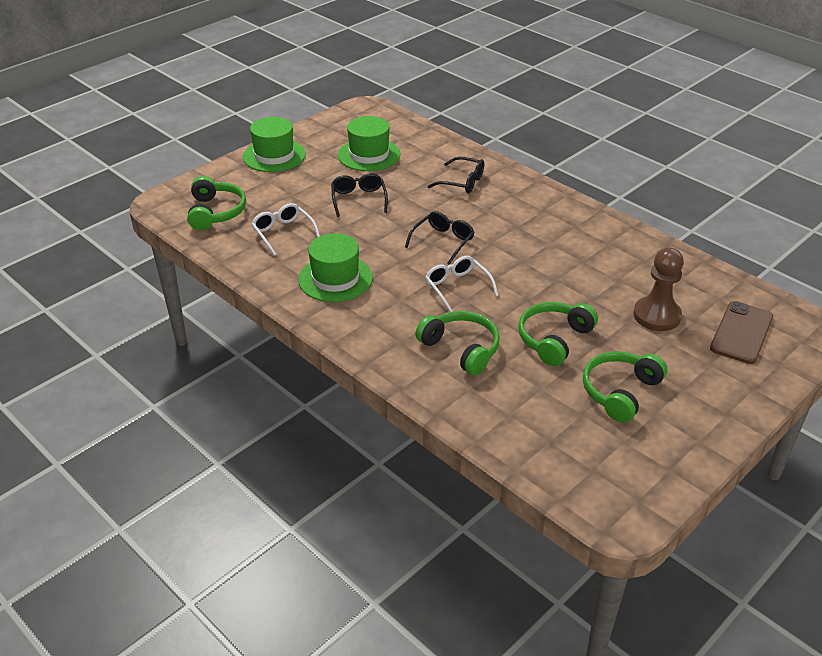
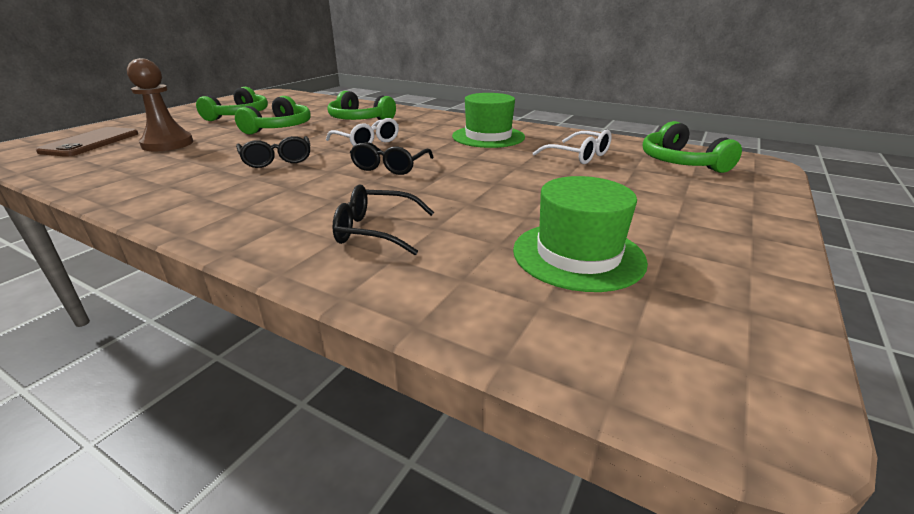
camera: 165 degrees right, 10 degrees down
(274, 155) = (738, 230): green hat -> none
(359, 199) = (527, 191): black glasses -> black glasses (277, 160)

